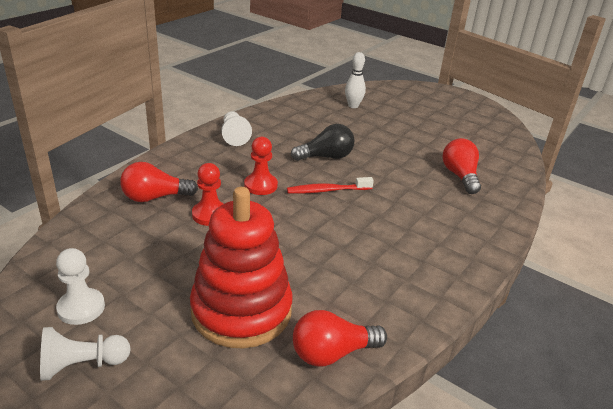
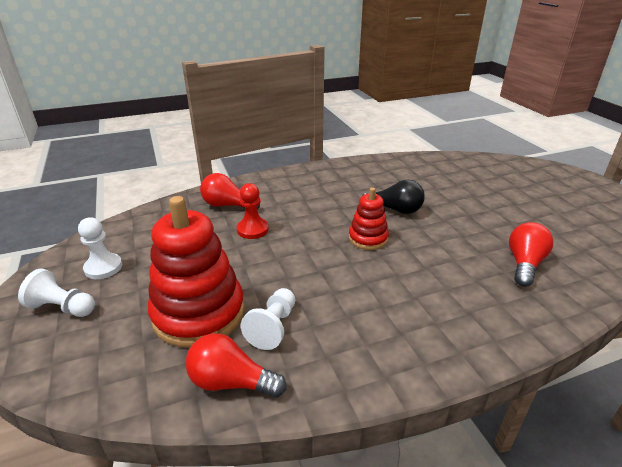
camera: 35 degrees right, 0 degrees up
(234, 136) = (332, 174): white pawn -> white pawn (273, 327)
(260, 185) = (314, 218): red pawn -> none
(327, 190) = (368, 238): red toothbrush -> red stacking toy
(353, 106) = (465, 172): white bowling pin -> none

